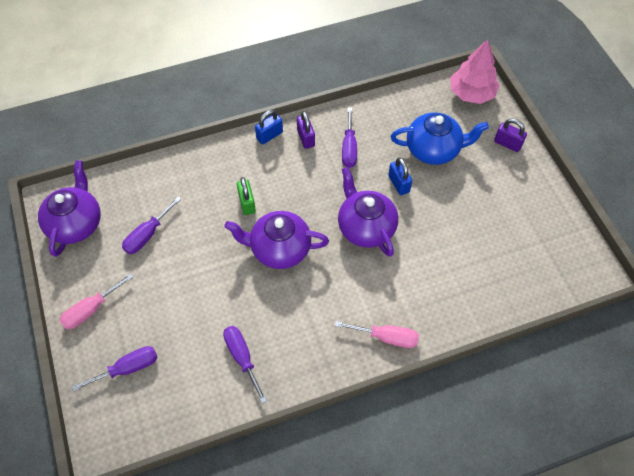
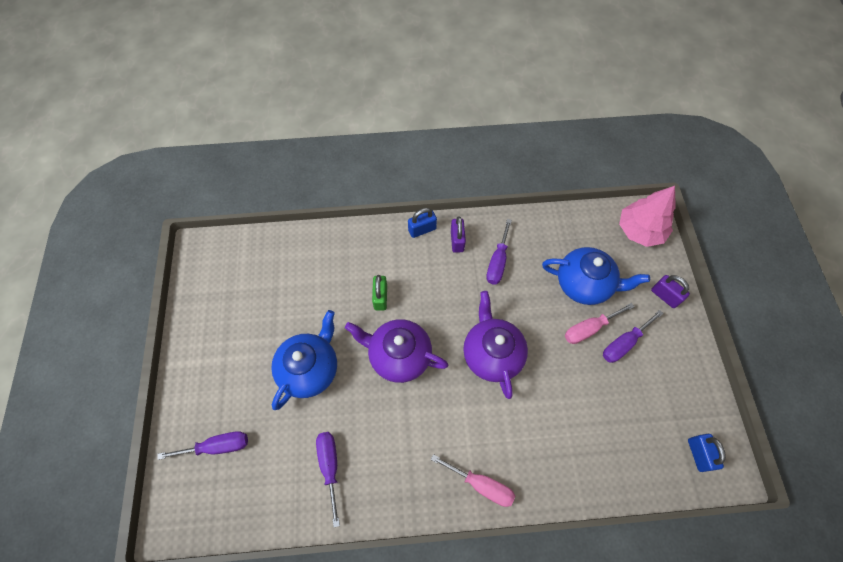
camera: 15 degrees right, 5 degrees up
(76, 224) = (214, 279): purple teapot -> none
(91, 310) = (202, 373): pink screwdriver -> pink screwdriver (589, 329)
(147, 235) = (276, 307): purple screwdriver -> purple screwdriver (624, 343)
(197, 280) = (310, 369): none -> blue teapot
(399, 184) = (538, 313): blue padlock -> blue padlock (698, 454)

